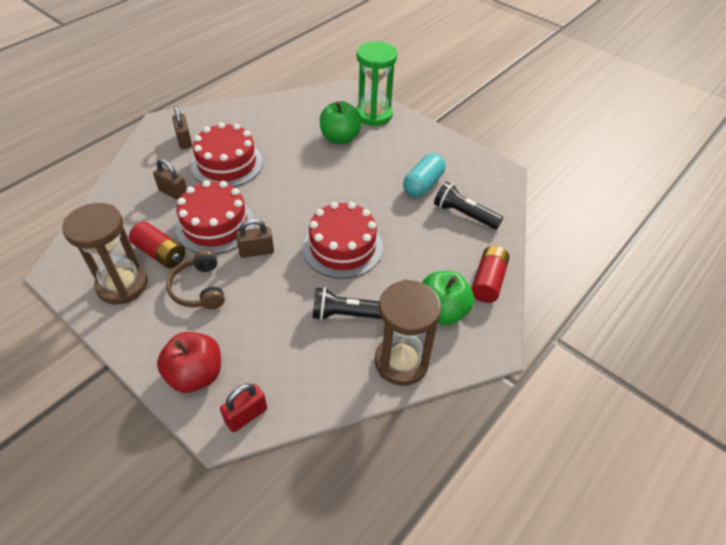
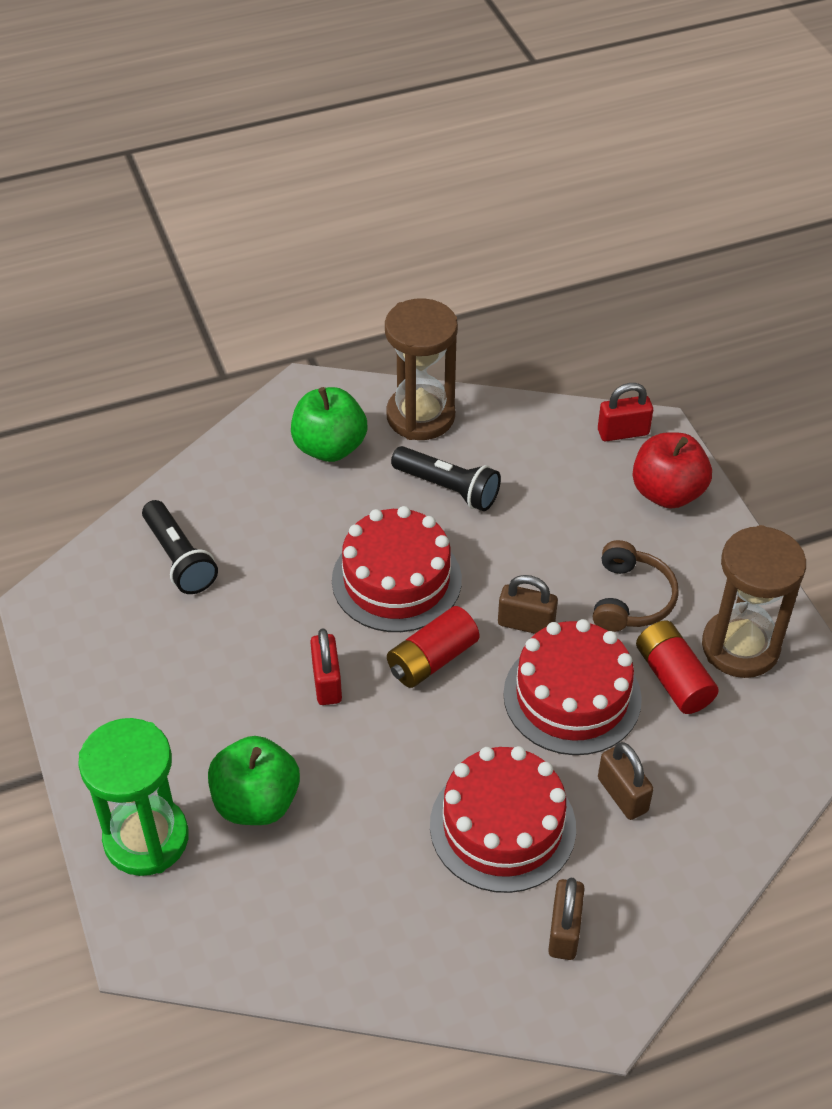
camera: 150 degrees left, 0 degrees up
(343, 188) = (327, 682): none -> red padlock
(423, 184) = (193, 635): turquoise capsule -> none
(488, 281) = (239, 457): red battery -> red battery (432, 659)

